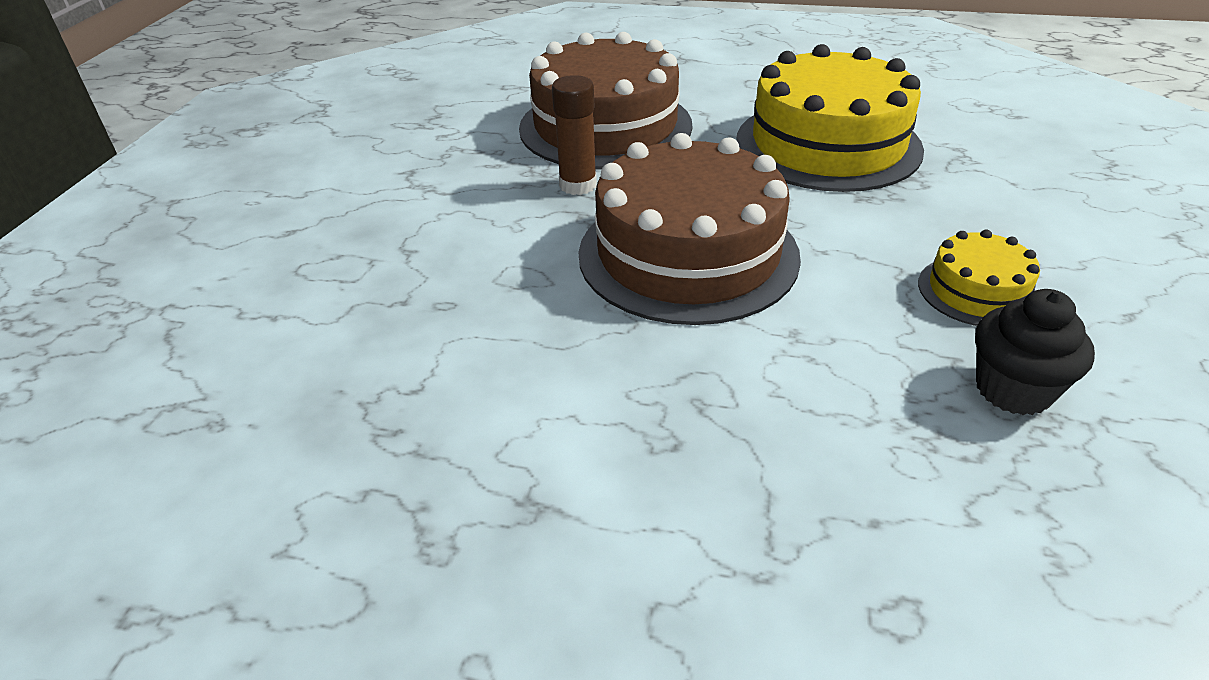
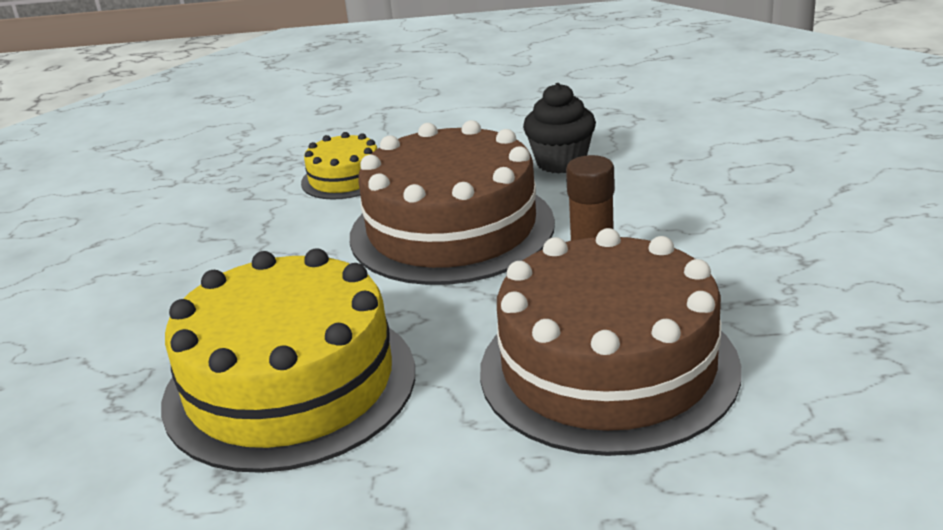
camera: 170 degrees right, 10 degrees down
(977, 291) = (205, 241): yellow cake -> yellow cake (345, 178)
(1013, 389) = (220, 187): black cupcake -> black cupcake (561, 162)

